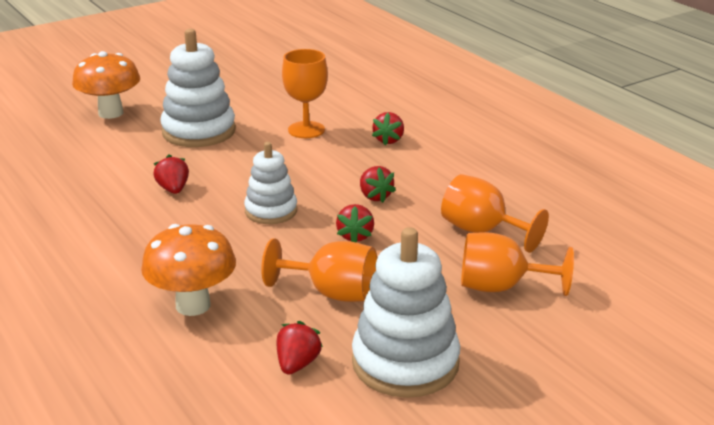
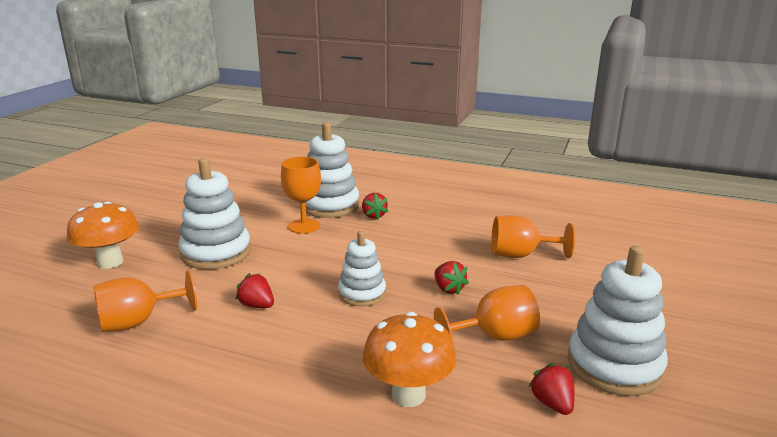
camera: 35 degrees left, 5 degrees down
(359, 116) = (330, 205): none -> white stacking toy
(375, 196) = (420, 256): red strawberry -> none
(500, 287) = (585, 287): orange goblet -> orange goblet (138, 322)

